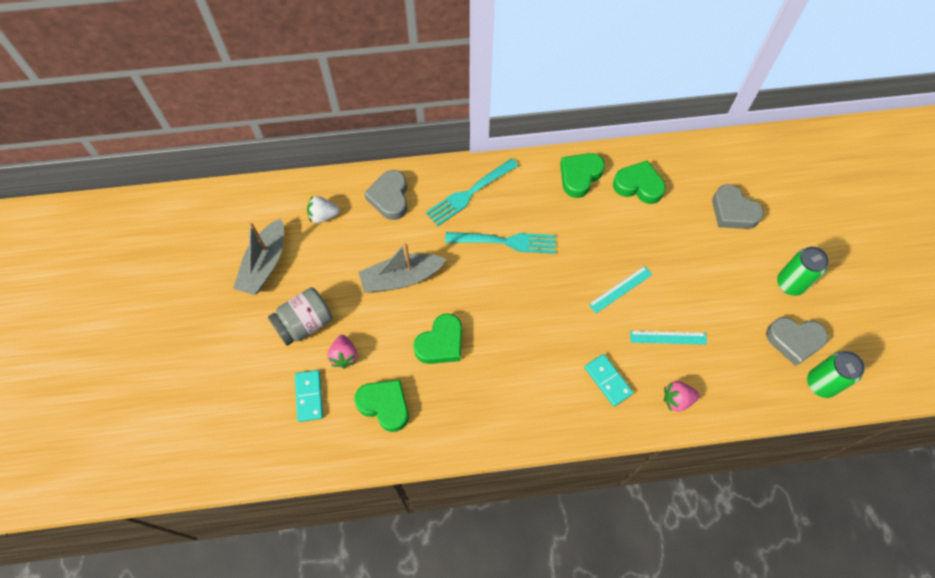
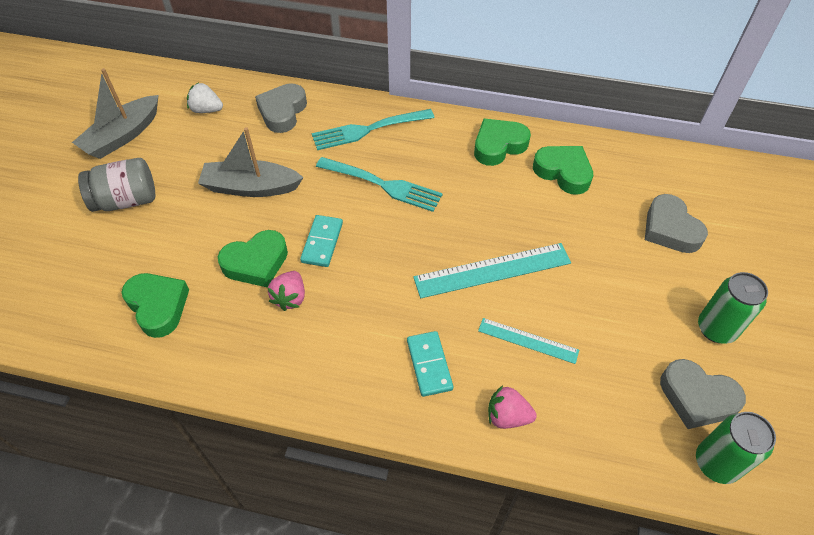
camera: 20 degrees right, 10 degrees down
(309, 396) = (85, 271): turquoise domino -> turquoise domino (322, 242)
(344, 356) = (146, 243): pink strawberry -> pink strawberry (290, 298)
(620, 289) = (492, 270): turquoise ruler -> turquoise ruler, size x1.69

